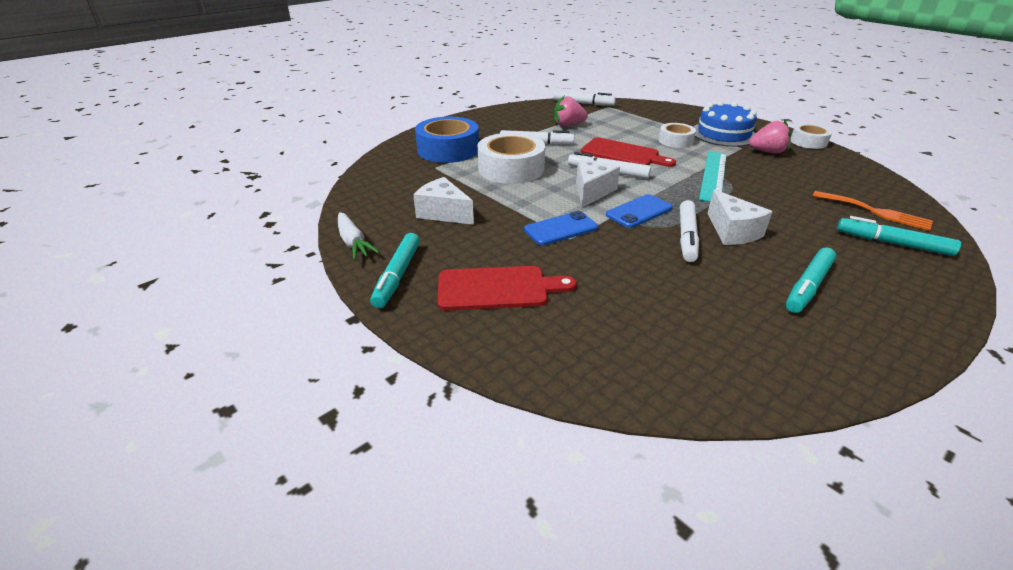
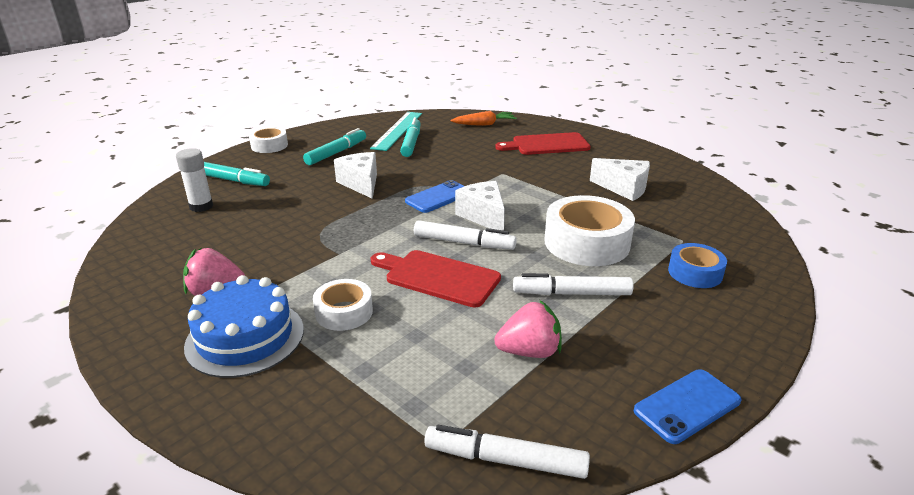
camera: 175 degrees right, 5 degrees down
(353, 243) = (675, 164): white carrot -> none
(397, 276) = (619, 148): turquoise marker -> turquoise marker (411, 143)
(448, 150) = (695, 273): blue tape -> blue tape, size x0.57
(561, 229) = (511, 180): blue phone -> blue phone (687, 406)
(592, 191) = (484, 216): white cheese -> white cheese turned 135 degrees clockwise
(592, 353) = (484, 124): none -> orange carrot
(687, 237) = (403, 178): white marker -> none
(713, 175) = (333, 244): turquoise ruler -> turquoise ruler (398, 130)
(808, 142) = (116, 322): white tape -> white tape (269, 146)
(875, 212) = (201, 206): orange fork -> white glue stick

